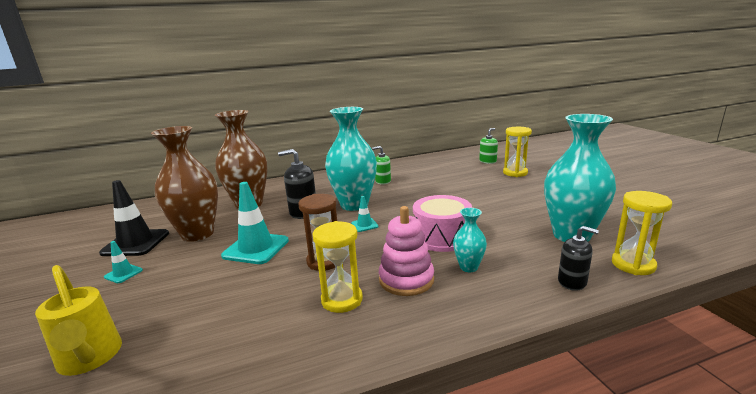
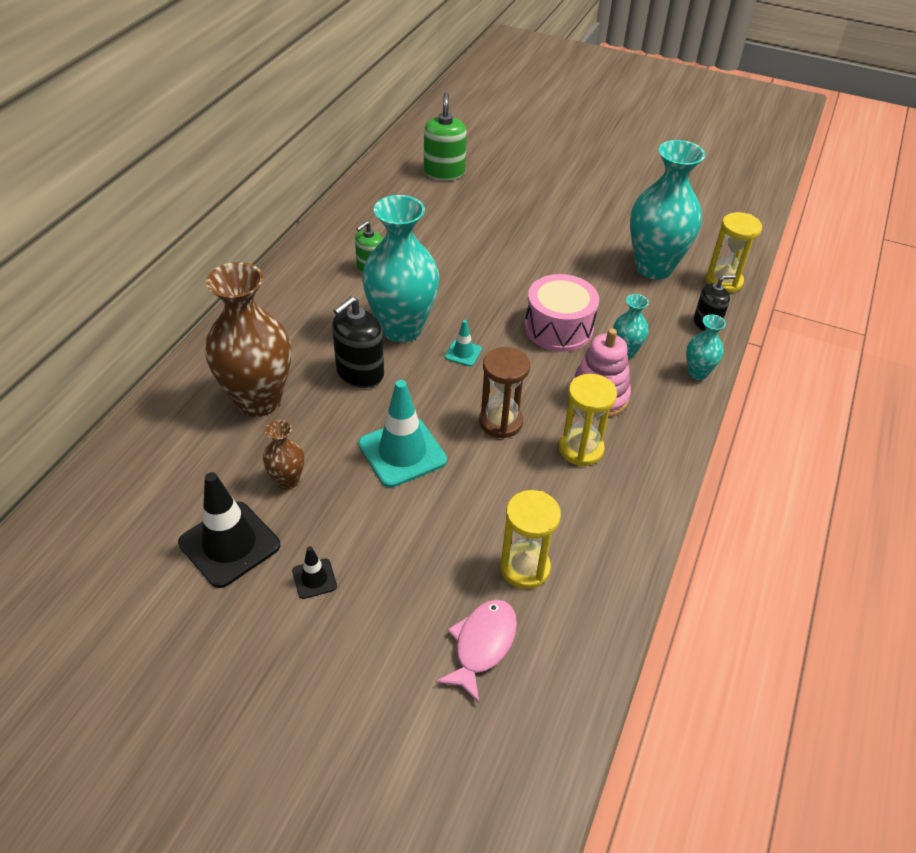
camera: 50 degrees left, 25 degrees up
(90, 360) = (482, 645): yellow watering can -> pink fish
(123, 273) = (314, 579): turquoise traffic cone -> black traffic cone
(198, 234) = (287, 480): brown vase -> brown vase, size x0.47
(487, 161) = (444, 172): green soap dispenser -> green soap dispenser, size x1.53
(512, 306) = (697, 373): none -> turquoise vase
(515, 173) = (501, 185): yellow hourglass -> yellow hourglass (524, 568)

